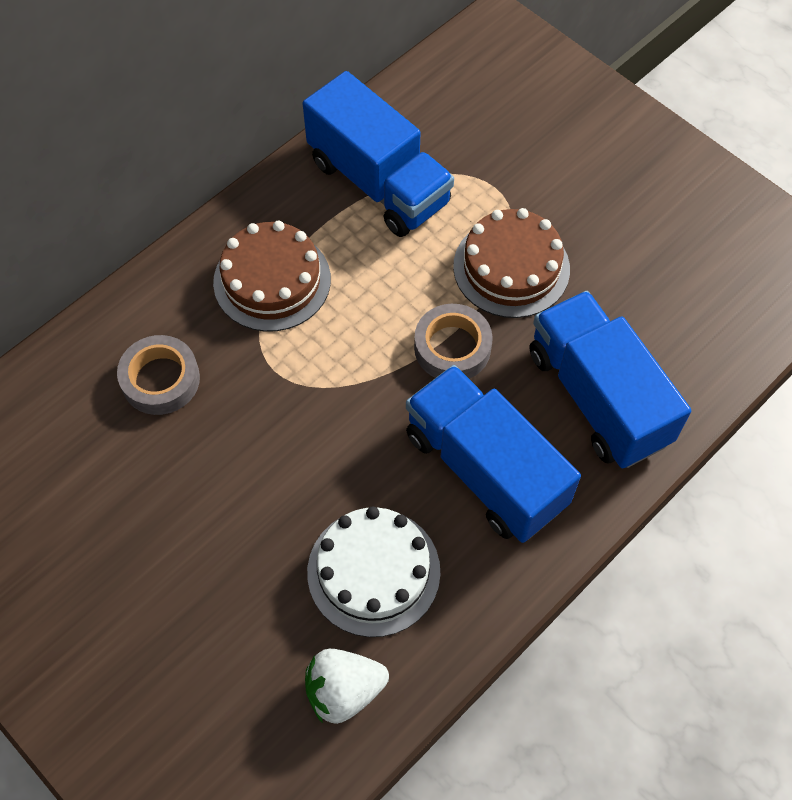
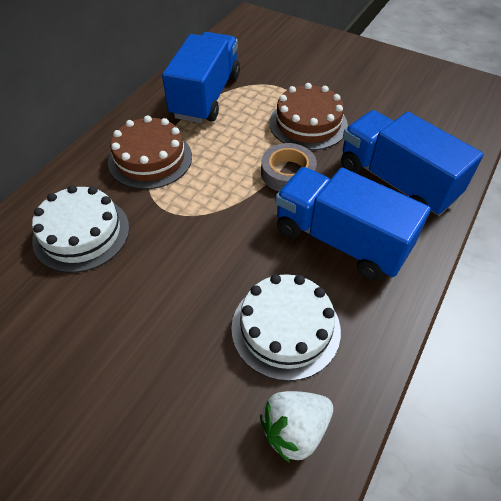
camera: 15 degrees left, 10 degrees down
(160, 379) = (81, 233): grey tape -> white cake
(378, 182) = (206, 96): blue truck -> blue truck turned 105 degrees counterclockwise

